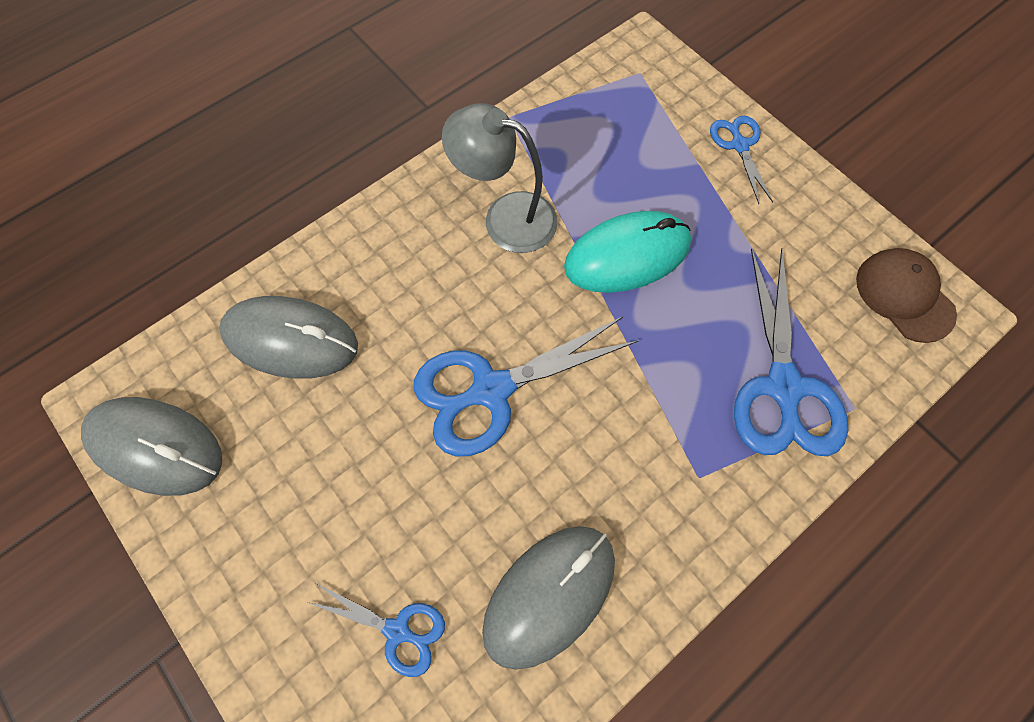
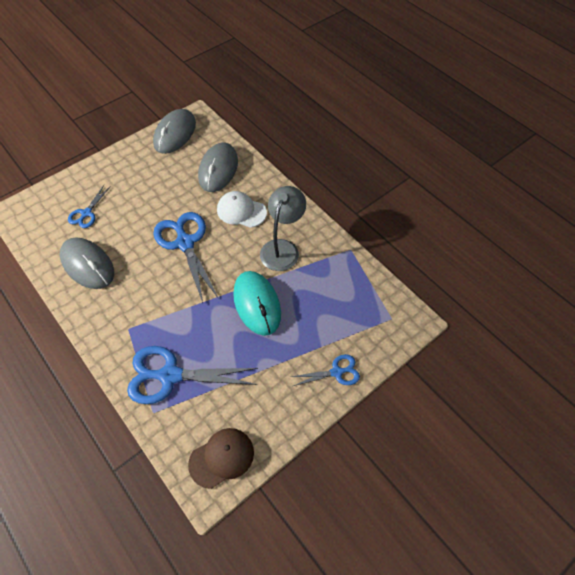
camera: 90 degrees right, 10 degrees down
(413, 289) = (241, 211): none -> white cap

